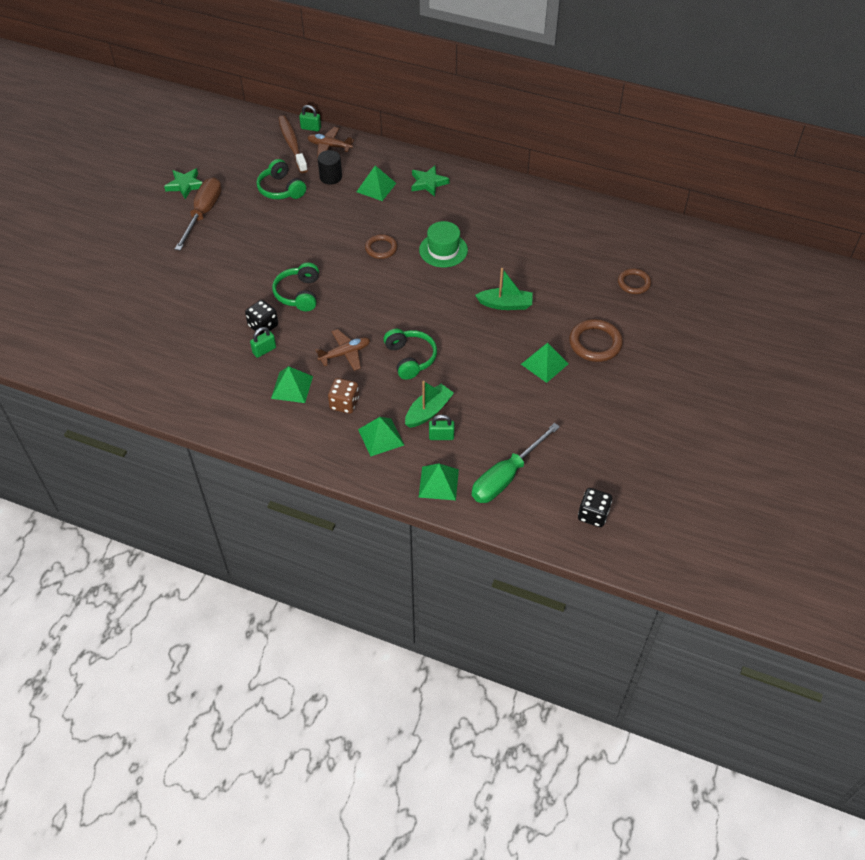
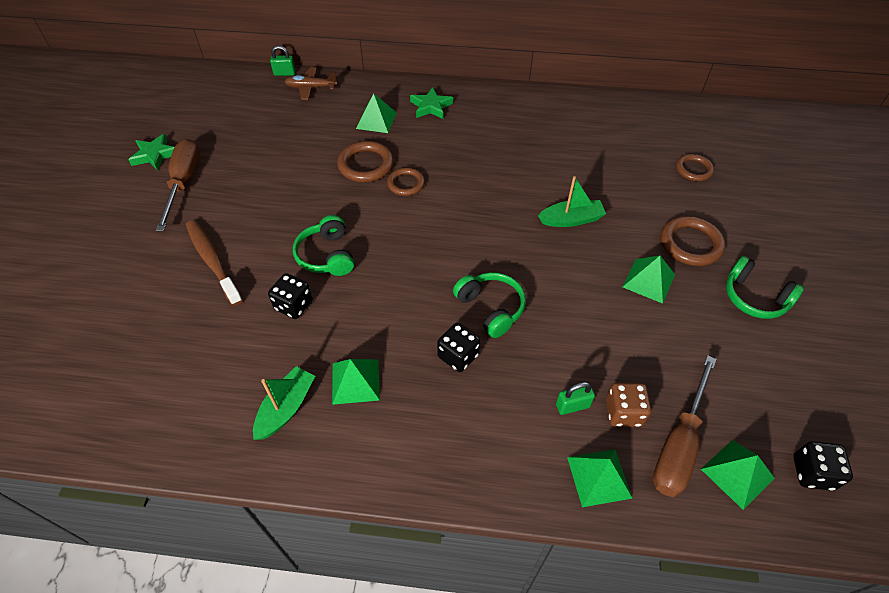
camera: 15 degrees left, 0 degrees up
(264, 350) = (304, 338): green padlock -> none
(281, 189) = (270, 140): green headphones -> green headphones (754, 297)
(292, 144) = (269, 92): brown toothbrush -> brown toothbrush (213, 261)
(331, 177) = (322, 118): black cylinder -> none
(344, 403) = (432, 389): brown dice -> brown dice (623, 412)
(345, 353) = (409, 319): brown plane -> none
(353, 226) = (366, 165): none -> brown ring
(372, 386) = (458, 356): none -> black dice
(381, 437) = (496, 426): green pyramid -> green pyramid (737, 473)
(428, 411) = (542, 374): green boat -> green boat (286, 408)
(443, 250) = (476, 173): green hat -> none
(506, 476) = (678, 444): green screwdriver -> brown screwdriver

